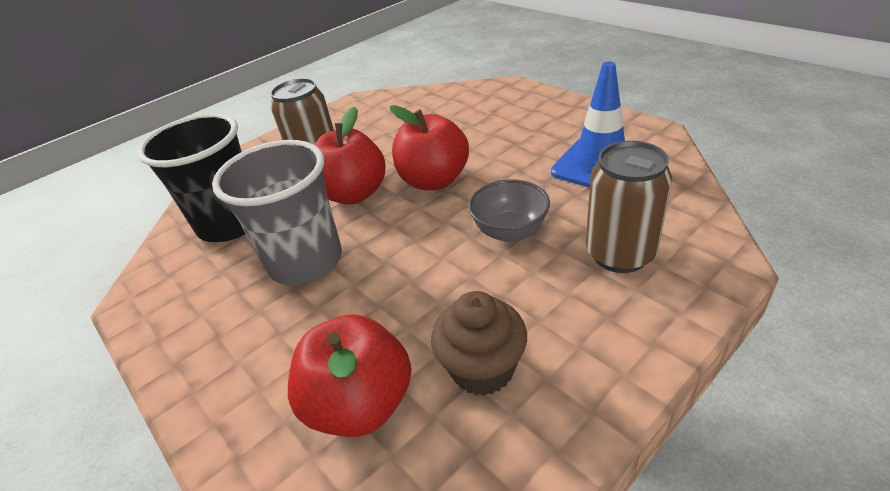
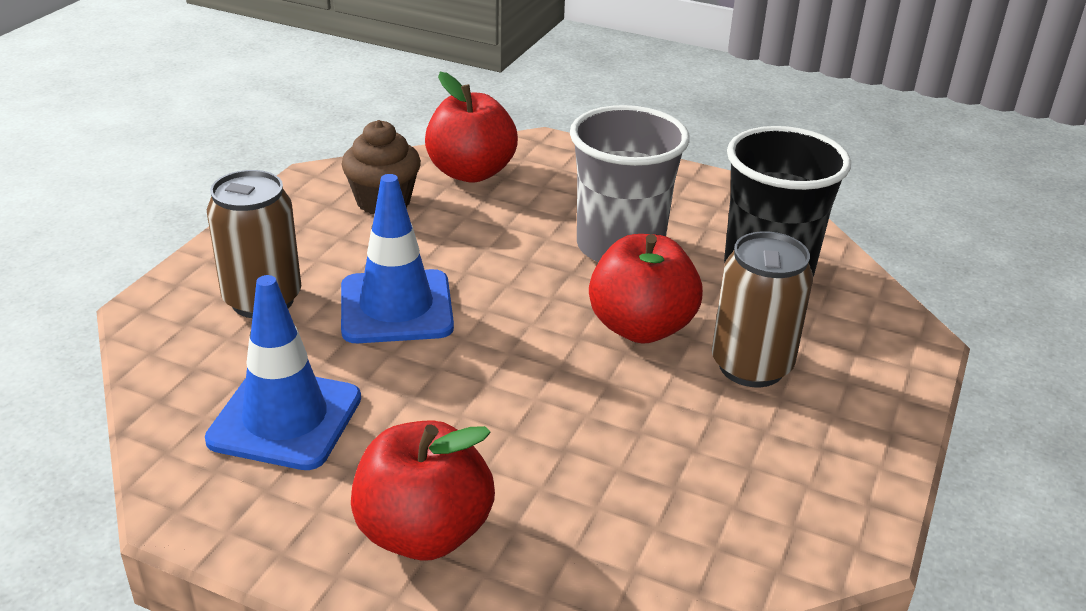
camera: 150 degrees right, 5 degrees down
(434, 180) = (536, 362): red apple -> red apple (424, 532)
(510, 231) = (396, 307): grey bowl -> blue traffic cone

